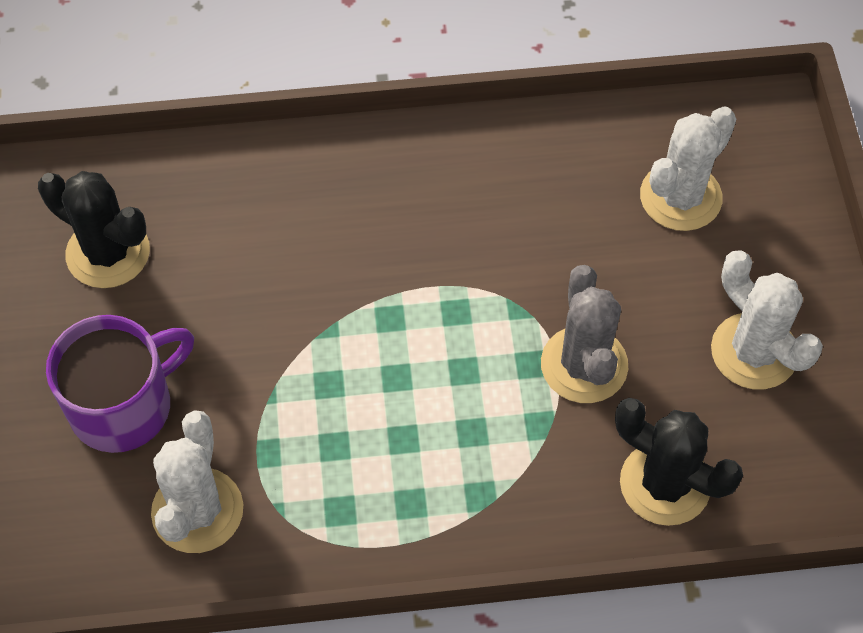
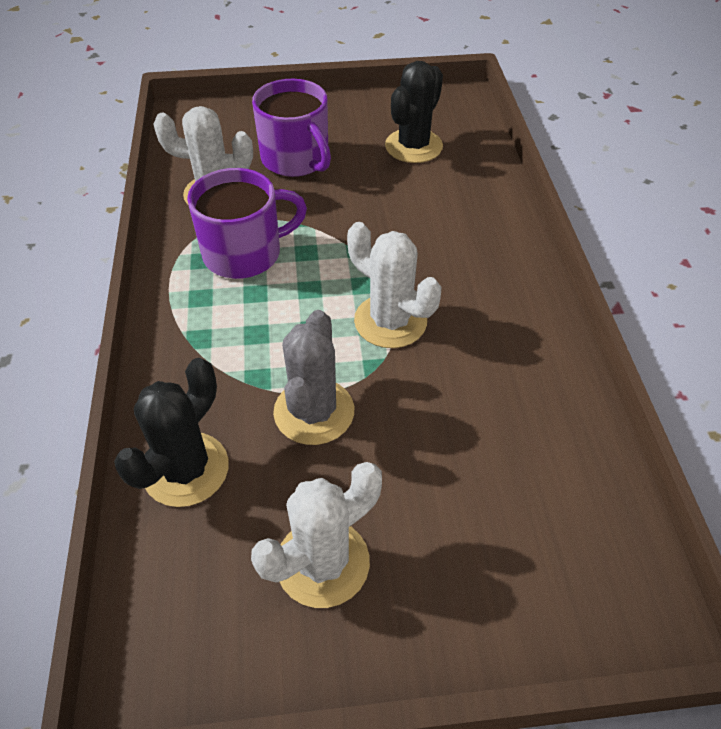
camera: 90 degrees right, 10 degrees down
(329, 458) = (244, 253): none -> purple mug
(584, 365) = (314, 412): grey cactus -> grey cactus turned 75 degrees counterclockwise
(680, 197) = (512, 505): white cactus -> white cactus (390, 321)

